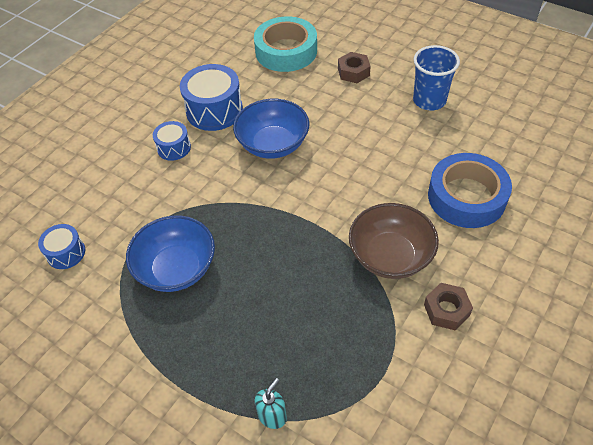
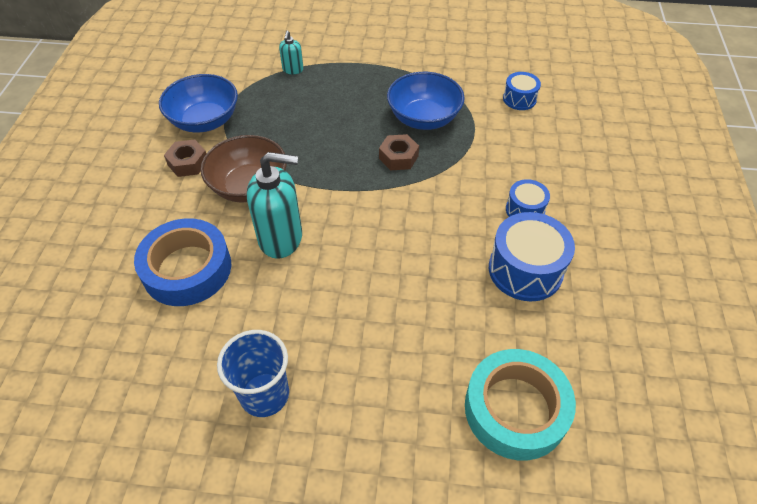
camera: 150 degrees right, 0 degrees up
(273, 144) = (425, 252): blue bowl -> blue bowl (205, 121)
(353, 72) = (393, 407): brown nut -> brown nut (398, 157)
(379, 194) = (281, 238): none -> turquoise soap dispenser

